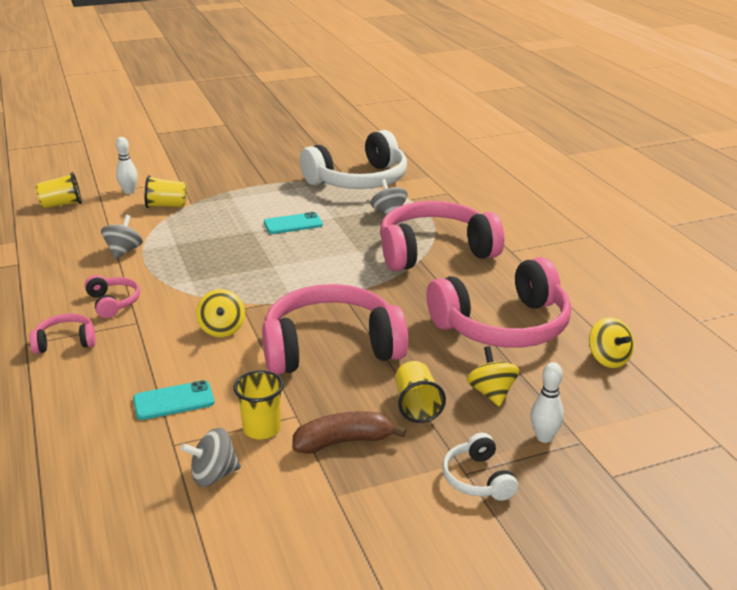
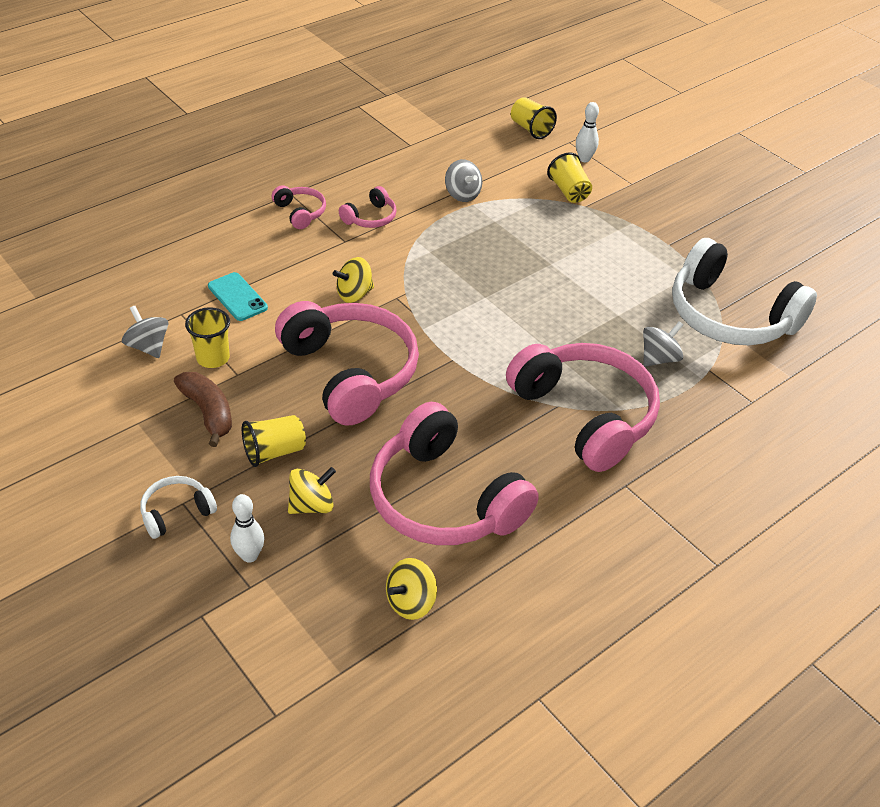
camera: 70 degrees right, 15 degrees up
(124, 251) = (462, 194): grey spinning top -> grey spinning top turned 60 degrees clockwise
(293, 224) = (584, 288): turquoise phone -> none

